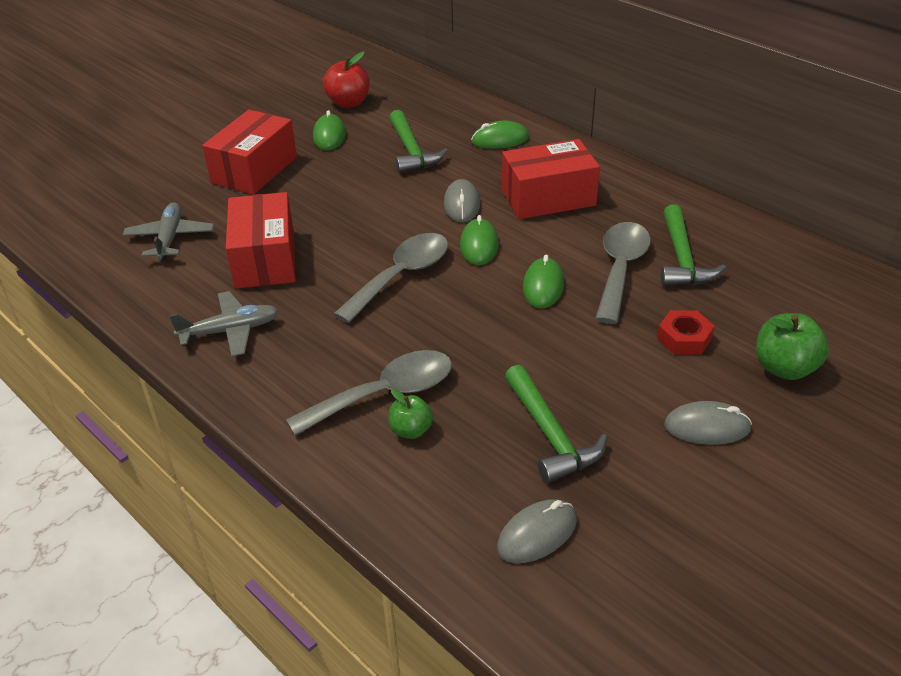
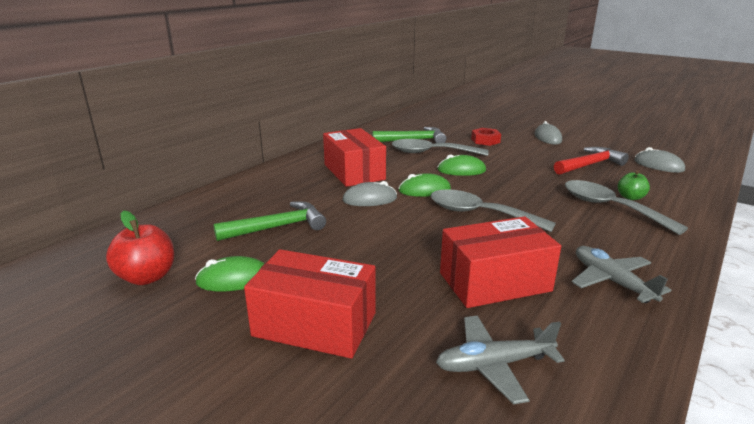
camera: 100 degrees left, 15 degrees down
(500, 140) = (262, 191): green mouse -> none
(550, 435) = (590, 165): green hammer -> red hammer
(784, 368) = (492, 125): green apple -> none

